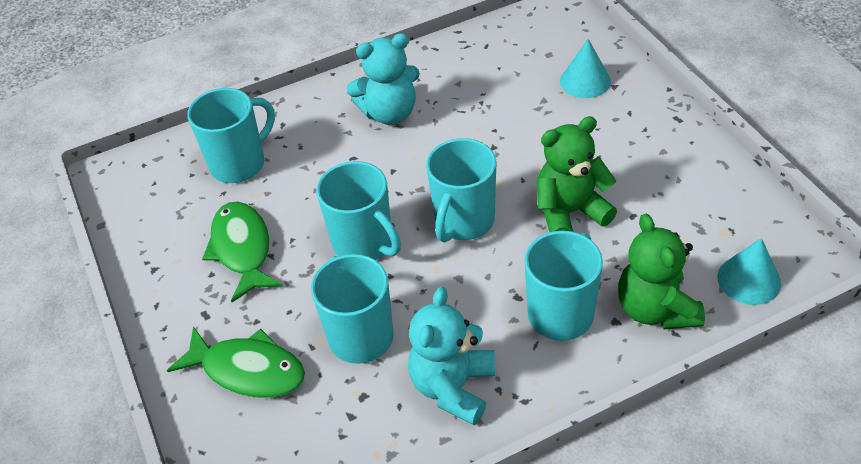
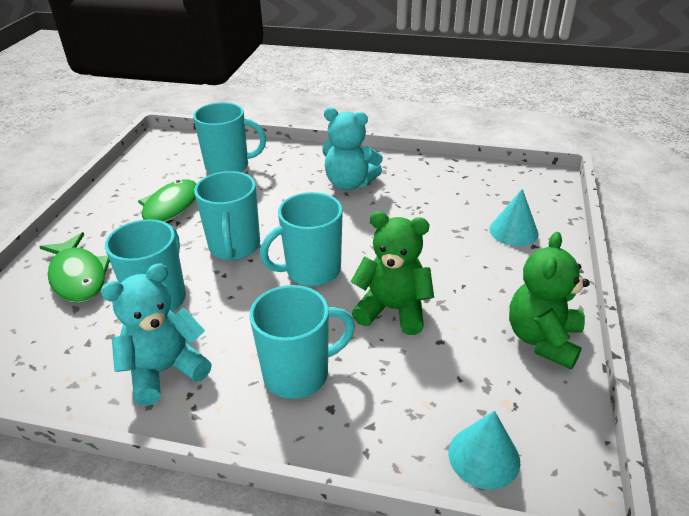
camera: 35 degrees right, 10 degrees down
(655, 309) = (373, 422): green teddy bear -> green teddy bear (542, 339)

